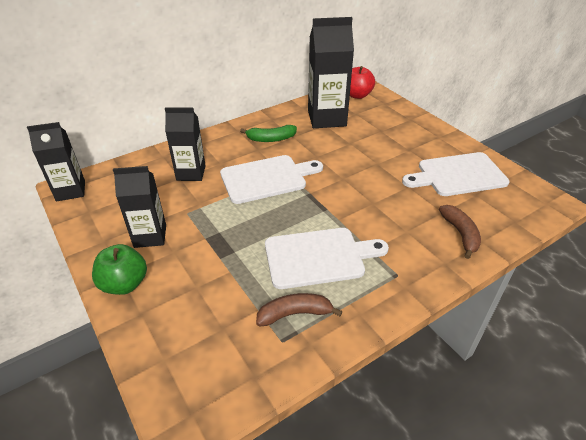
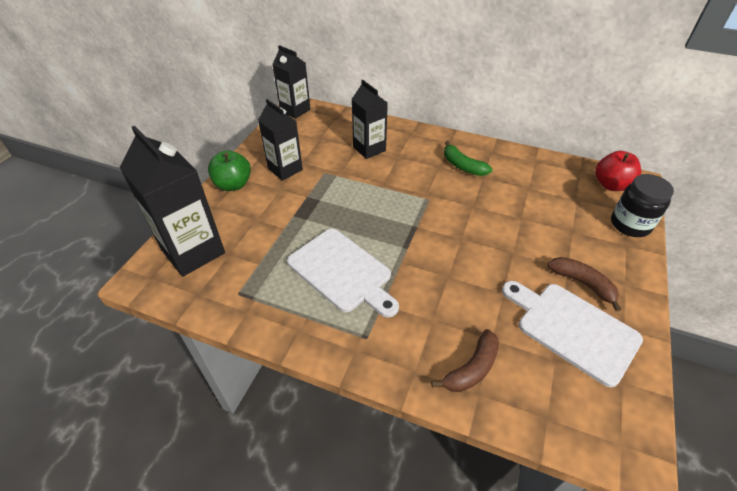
camera: 55 degrees right, 5 degrees up
(267, 178) = (407, 191): white cutting board -> none
(295, 314) = (269, 287): brown banana -> brown banana (582, 283)
(326, 118) = (540, 183): black carton -> black carton (193, 251)
(396, 108) = (630, 225): none -> black jar

